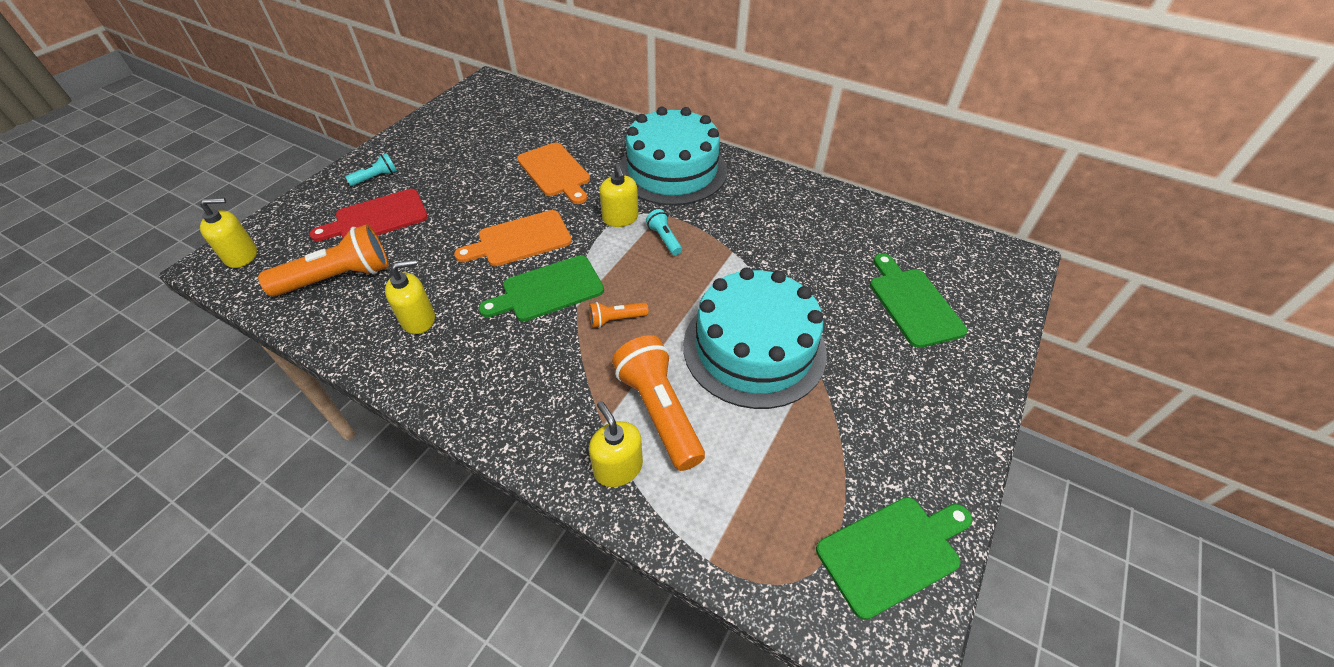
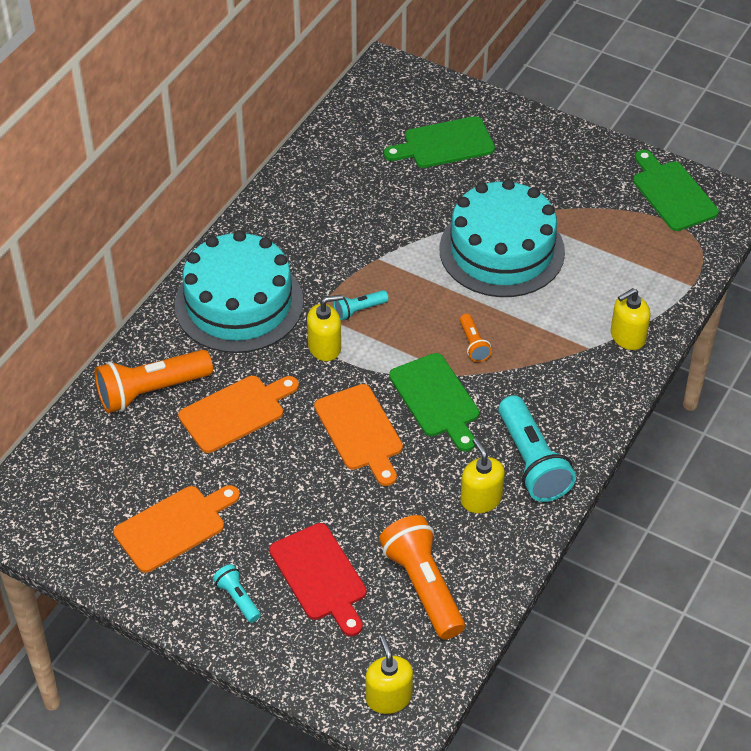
camera: 90 degrees left, 0 degrees up
(451, 361) = (532, 462): none -> turquoise flashlight
(453, 147) = (174, 526): none -> orange cutting board
(659, 411) = (572, 312): orange flashlight -> orange flashlight (151, 391)

